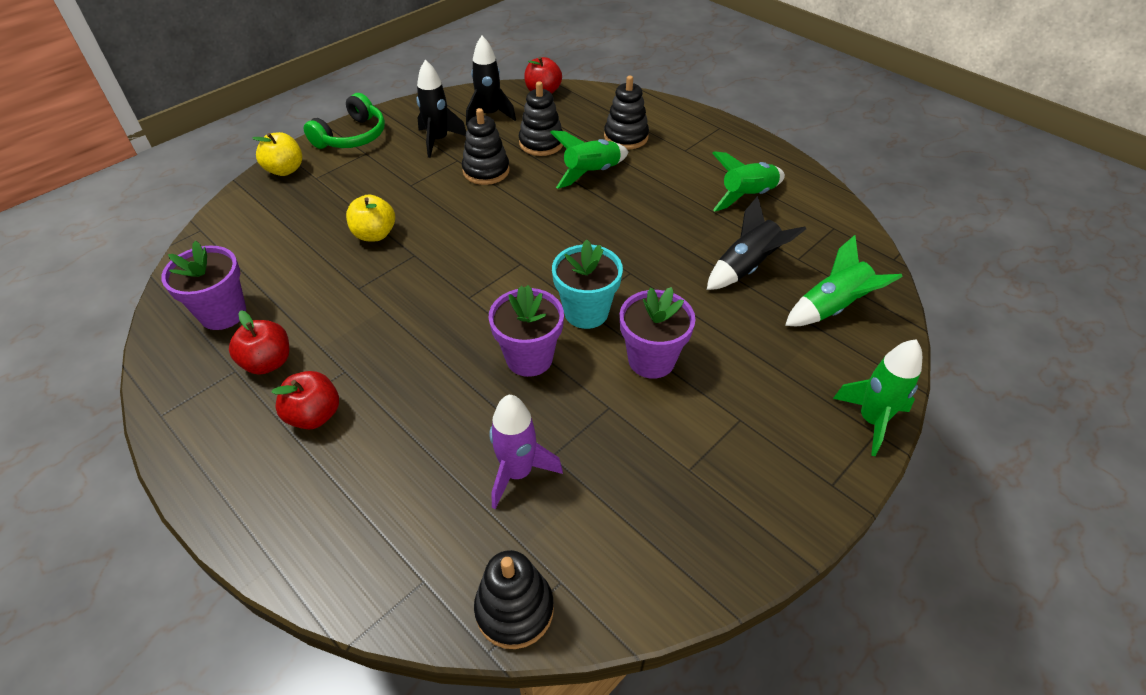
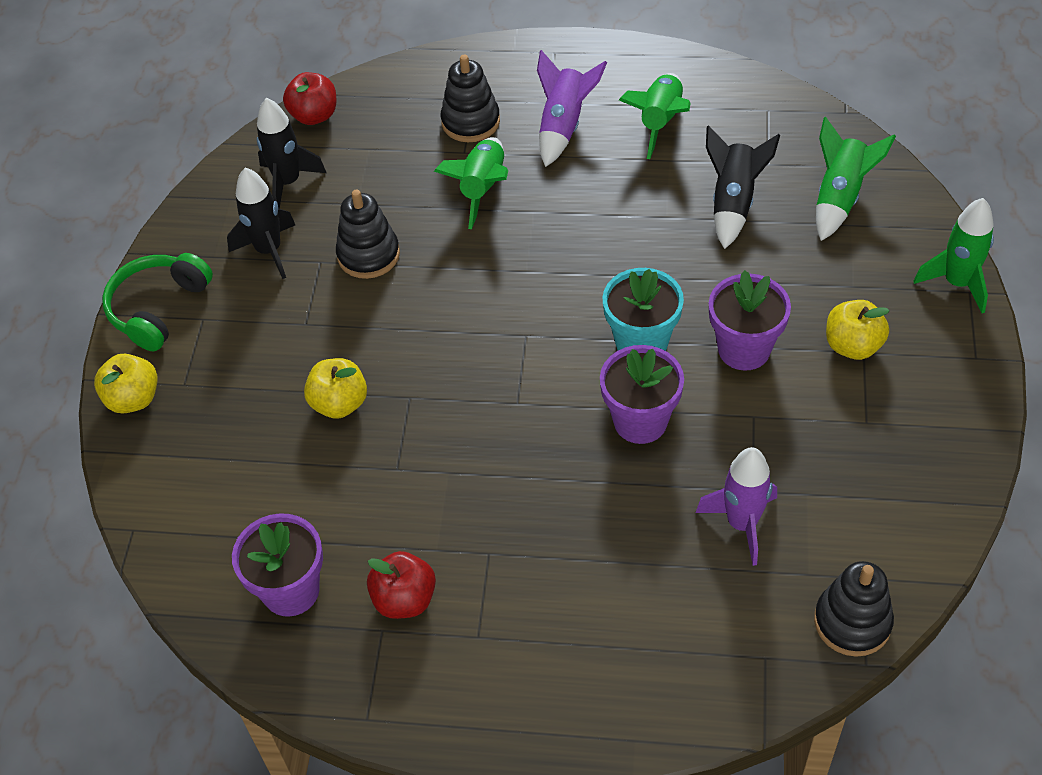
camera: 35 degrees left, 5 degrees up
(314, 415) = (513, 609): red apple -> none
(352, 136) = (158, 308): green headphones -> green headphones turned 150 degrees counterclockwise
(541, 143) = (389, 184): black stacking toy -> none
(680, 167) = (564, 125): none -> purple rocket
(736, 409) = (852, 345): none -> yellow apple

